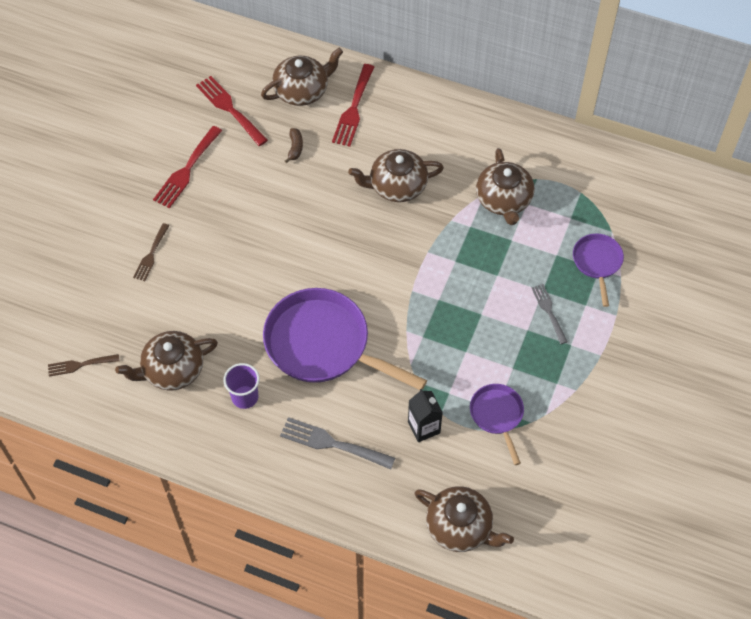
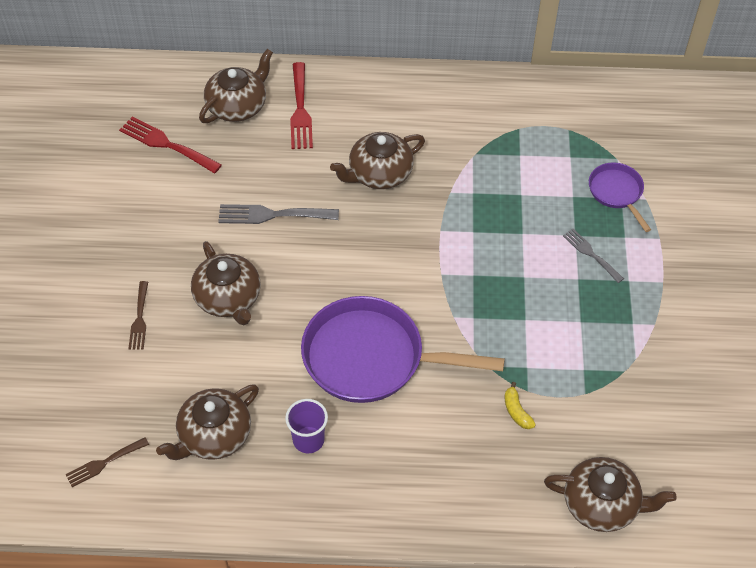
camera: 20 degrees left, 5 degrees down
(186, 170) = (144, 219): red fork -> none
(295, 148) = (254, 165): brown banana -> none
(332, 443) = (426, 459): grey fork -> grey fork (272, 215)
(424, 427) = (516, 411): black carton -> yellow banana
(497, 415) = (587, 375): purple pan -> none
(504, 200) = (495, 158): brown teapot -> brown teapot (228, 298)

